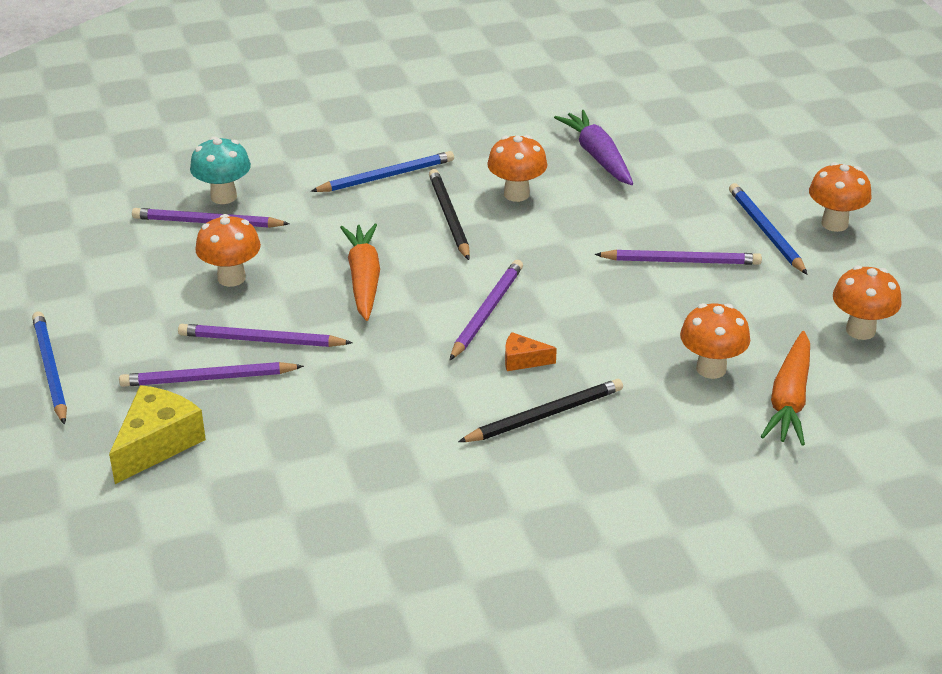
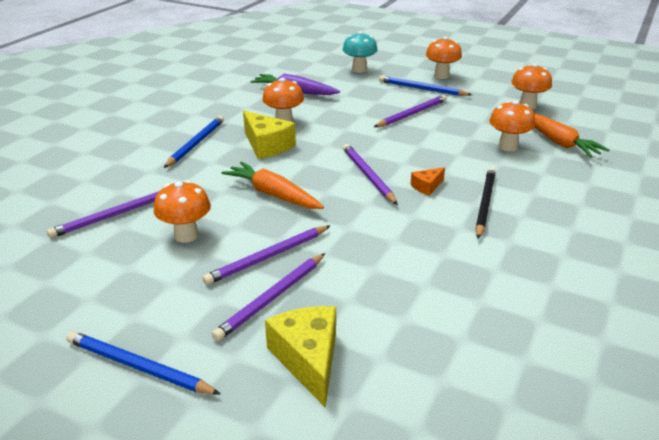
camera: 45 degrees left, 5 degrees down
(223, 197) = (103, 197): turquoise mushroom -> turquoise mushroom (359, 69)
(449, 217) = (266, 145): black pencil -> yellow cheese

